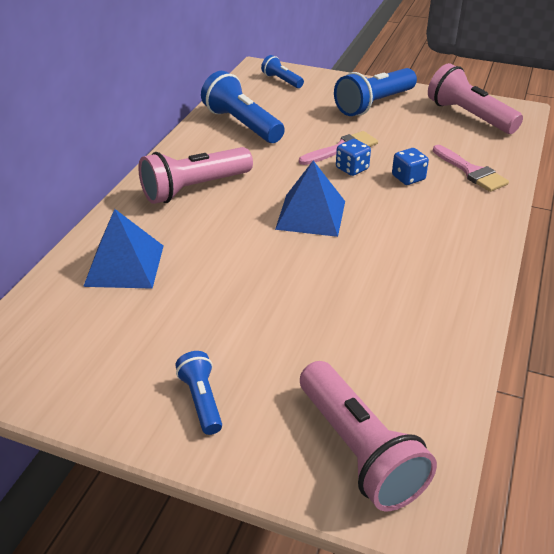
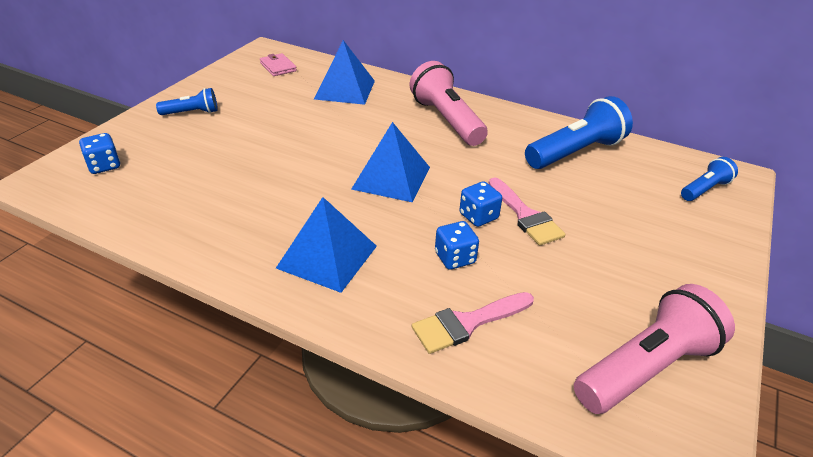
camera: 95 degrees right, 0 degrees up
(48, 340) = (278, 67): none -> pink wallet
(359, 450) = (104, 166): pink flashlight -> blue dice
(374, 104) = (658, 263): blue flashlight -> none
(438, 238) = (327, 257): none -> blue pyramid

